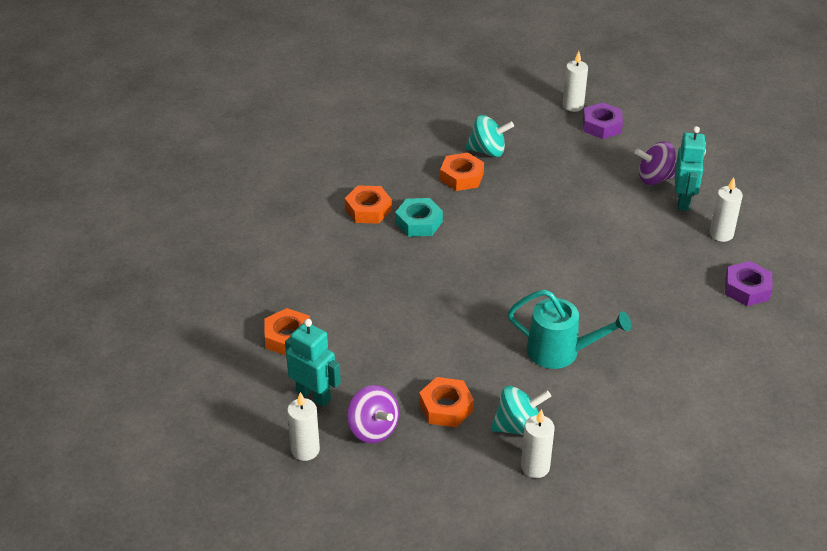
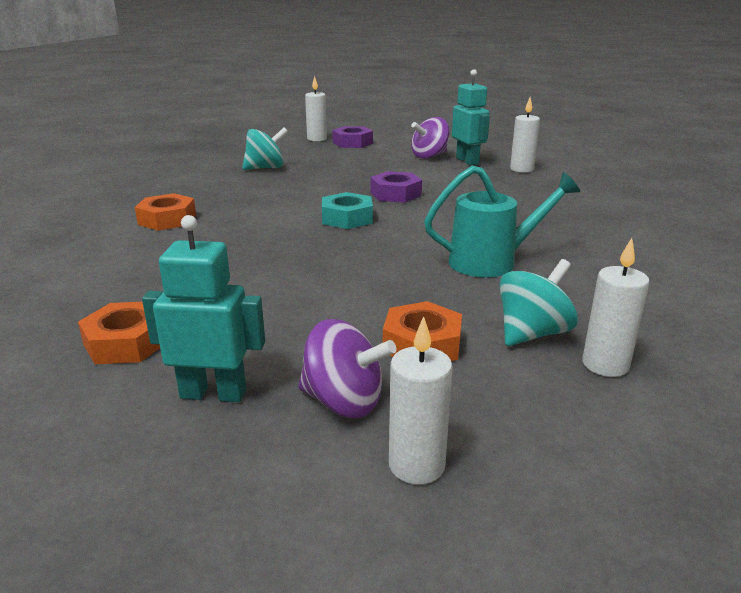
camera: 30 degrees left, 15 degrees down
(305, 450) = (250, 472): white candle -> white candle (416, 465)
(418, 222) = (235, 216): turquoise nut -> turquoise nut (347, 218)
(461, 177) = (254, 184): orange nut -> none
(747, 289) = (588, 189): purple nut -> purple nut (395, 194)

